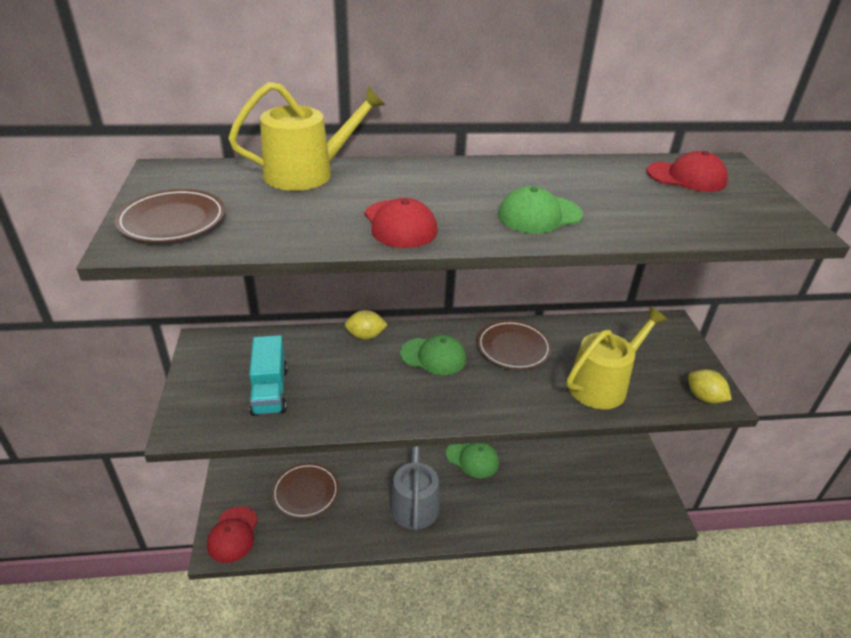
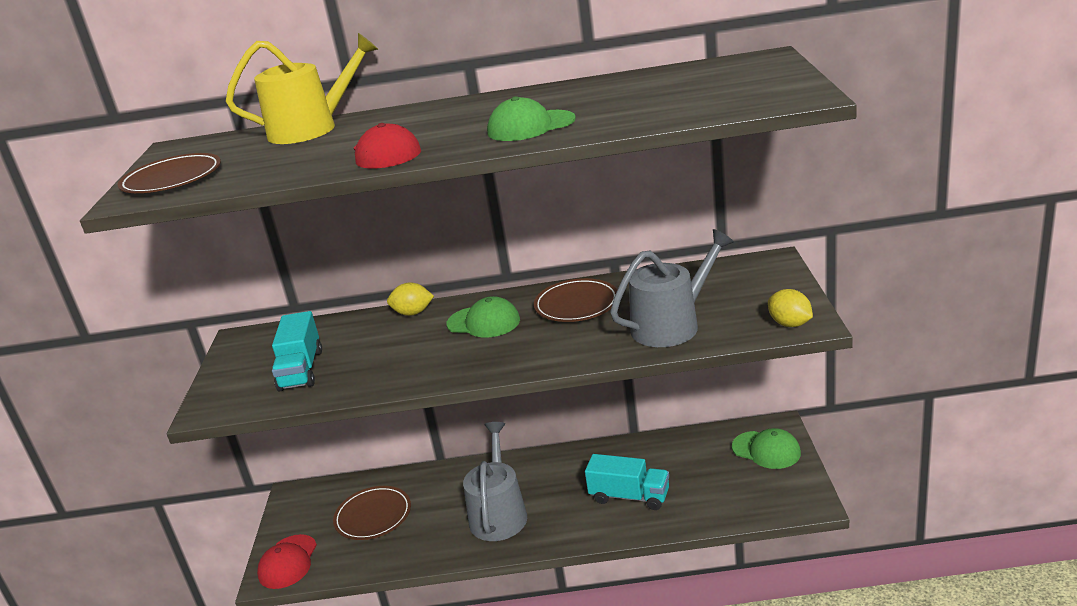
camera: 10 degrees right, 10 degrees down
(472, 458) = (574, 466): green cap -> green cap (766, 450)
(522, 494) = (629, 496): none -> turquoise truck
(602, 384) = (671, 325): yellow watering can -> grey watering can
(686, 177) = (710, 75): red cap -> none

